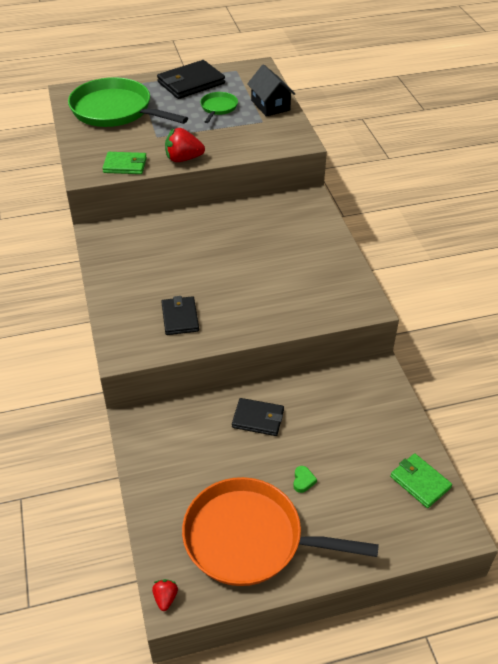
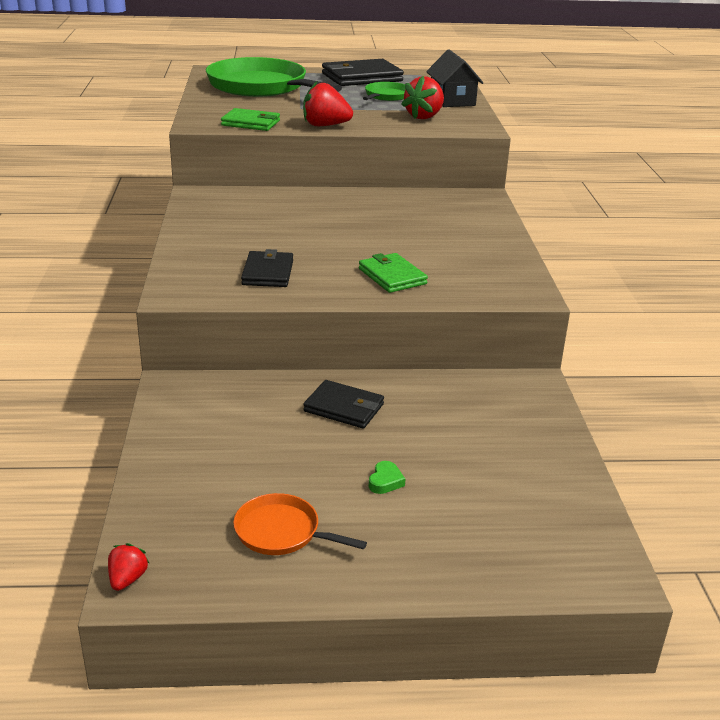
camera: 10 degrees right, 15 degrees down
(249, 538) = (281, 532): orange pan -> orange pan, size x0.47
(255, 133) = (424, 117): none -> red strawberry
(420, 482) = (563, 509): green wallet -> green wallet (392, 276)

